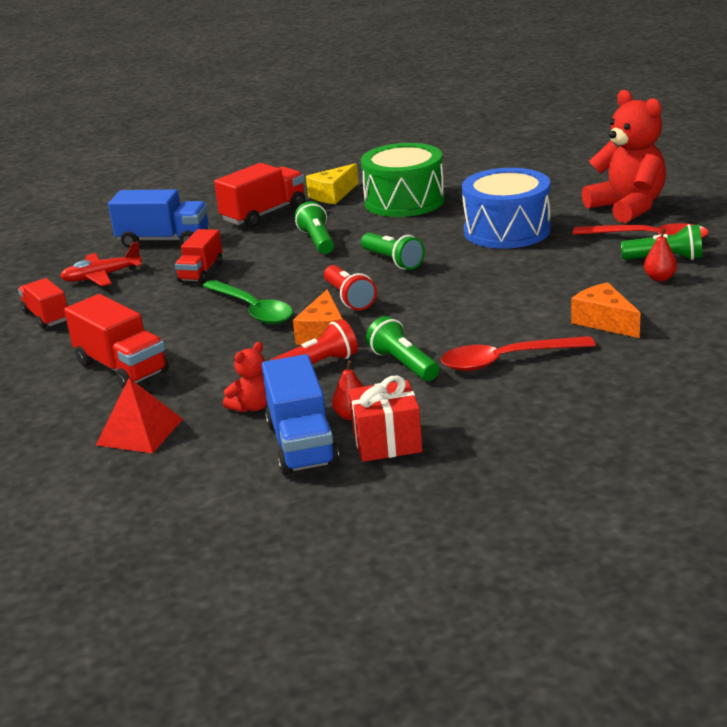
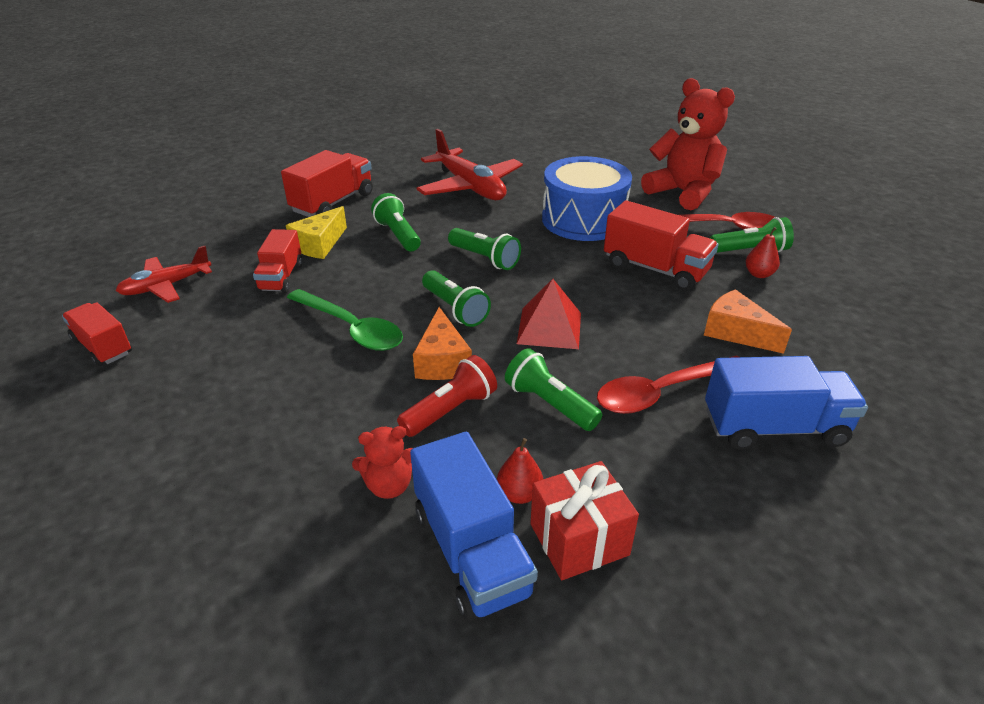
camera: 15 degrees left, 10 degrees up
(122, 367) = (207, 426): red truck -> red truck (655, 269)
(139, 432) = (247, 543): red pyramid -> red pyramid (549, 328)
(164, 240) = (231, 236): blue truck -> blue truck (774, 427)
(252, 406) = (389, 485): red teddy bear -> red teddy bear turned 45 degrees clockwise
(333, 195) = (397, 180): yellow cheese -> yellow cheese (319, 244)
(349, 298) = (455, 309): red flashlight -> green flashlight
(404, 201) = (470, 187): green drum -> red plane

